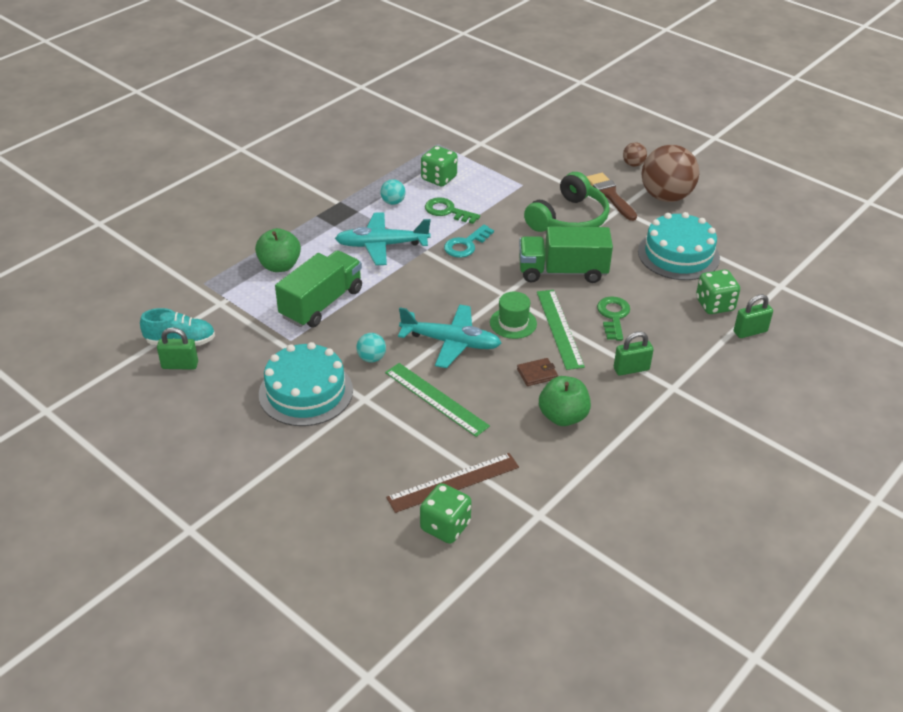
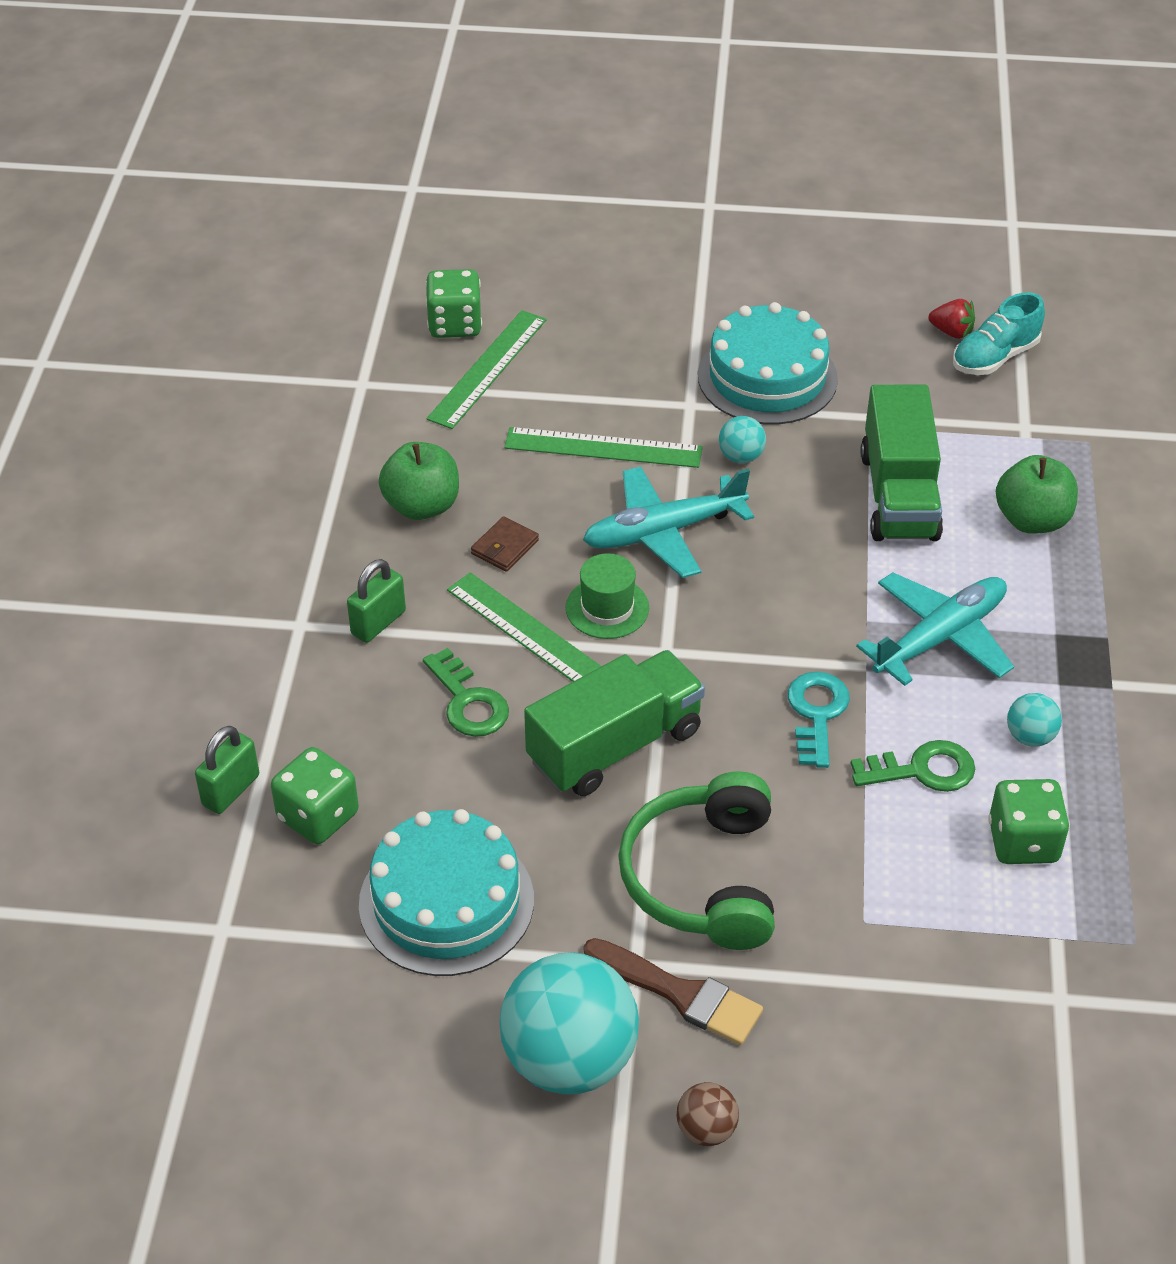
camera: 145 degrees right, 5 degrees up
(180, 365) = (951, 332): green padlock -> red strawberry
(453, 482) = (488, 368): brown ruler -> green ruler
(666, 196) = (569, 1059): brown ball -> turquoise ball

